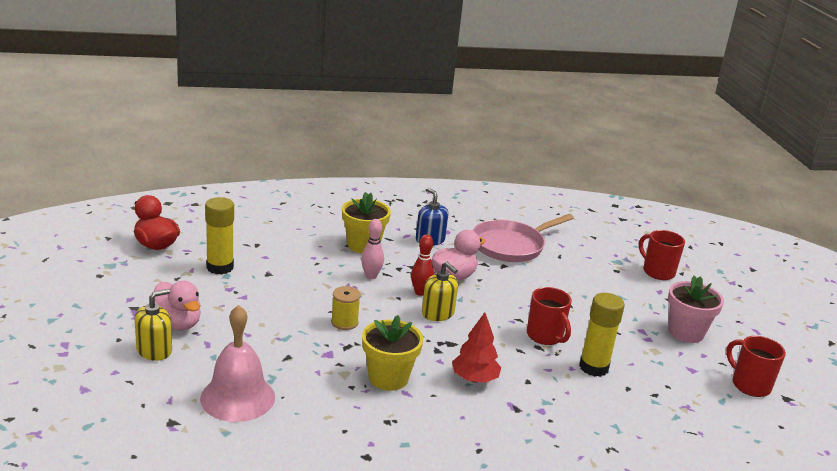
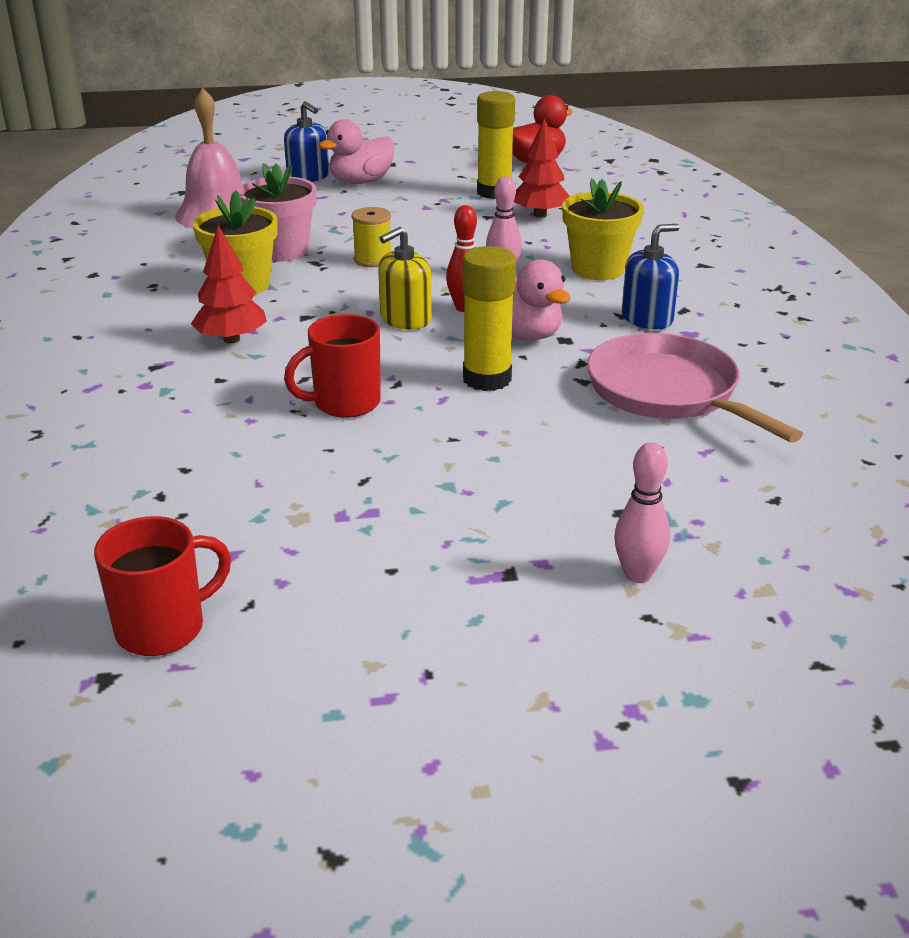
camera: 95 degrees right, 5 degrees up
(154, 350) = (308, 177): yellow soap dispenser -> blue soap dispenser
(269, 254) = (540, 215): none -> red tree
(593, 367) = (249, 441): yellow glue stick -> yellow glue stick (487, 379)
(657, 272) = (637, 575): red mug -> pink bowling pin
(686, 332) = (368, 572): pink flower pot -> pink flower pot (282, 251)

